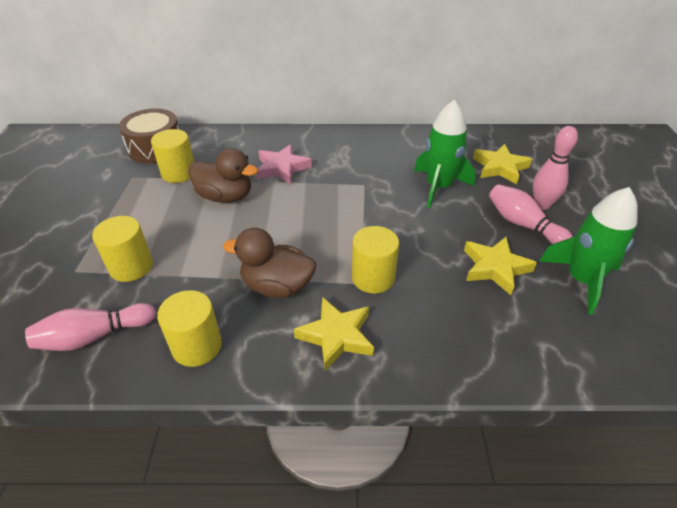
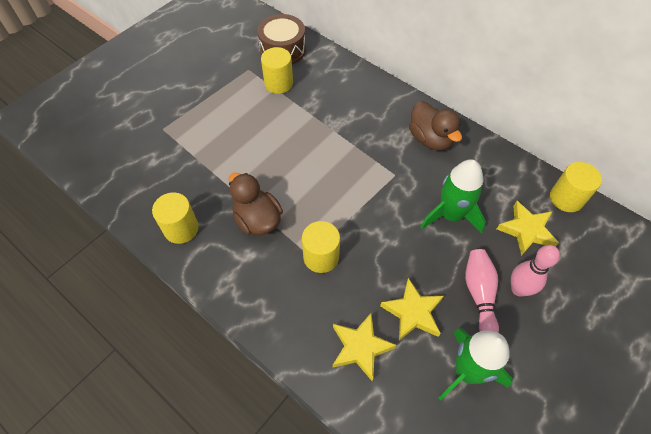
camera: 40 degrees right, 15 degrees up
(94, 336) = (139, 183): pink bowling pin -> none
(131, 266) = (192, 146): yellow cylinder -> yellow cylinder (566, 198)
(225, 197) = (290, 124): brown duck -> brown duck (430, 139)
(282, 168) = (350, 121): pink star -> none
(336, 336) = (258, 281): yellow star -> yellow star (360, 347)

